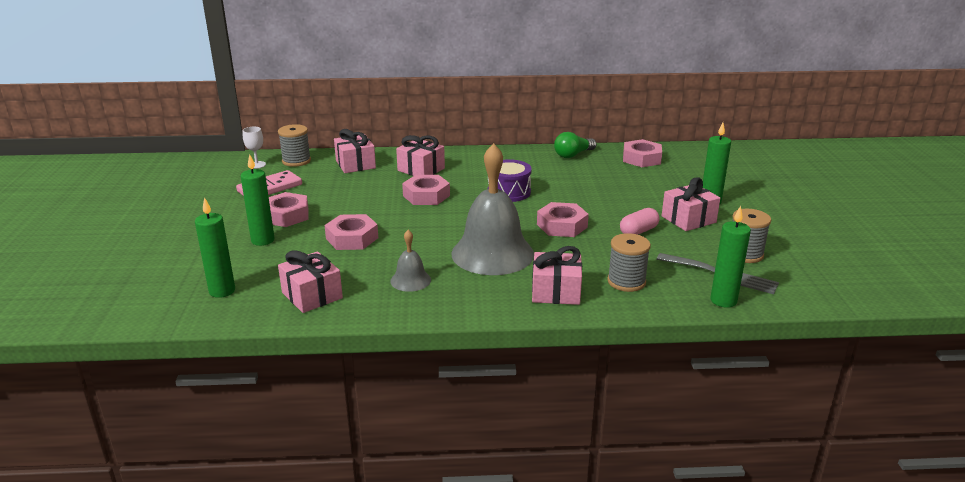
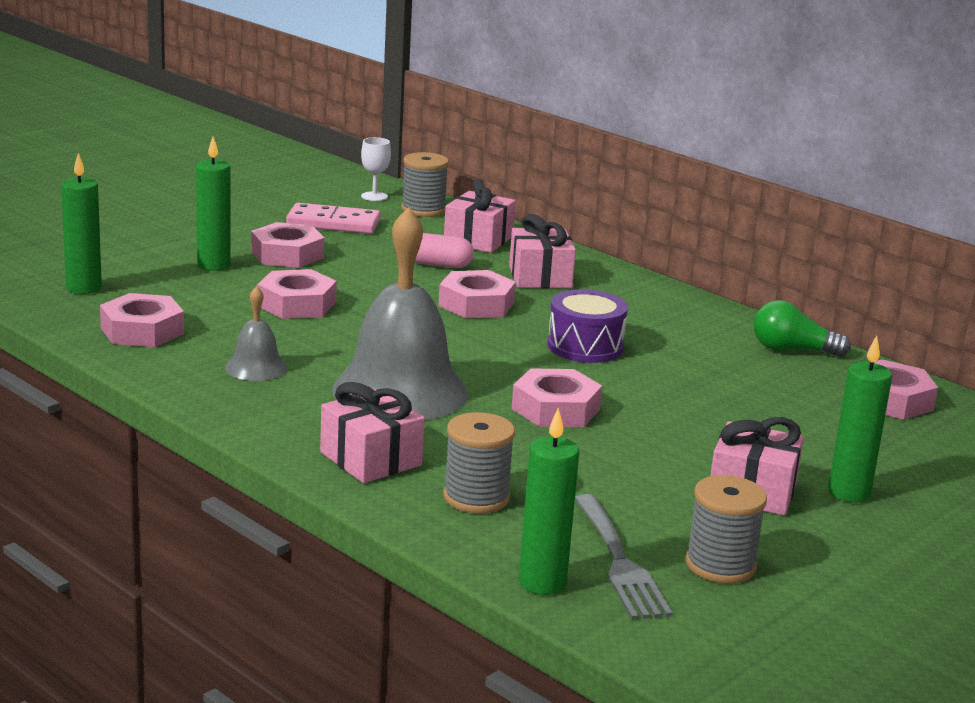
camera: 45 degrees right, 5 degrees down
(312, 295) = (142, 331): pink gift -> pink nut
(638, 231) = (640, 465): pink capsule -> pink capsule (439, 265)

